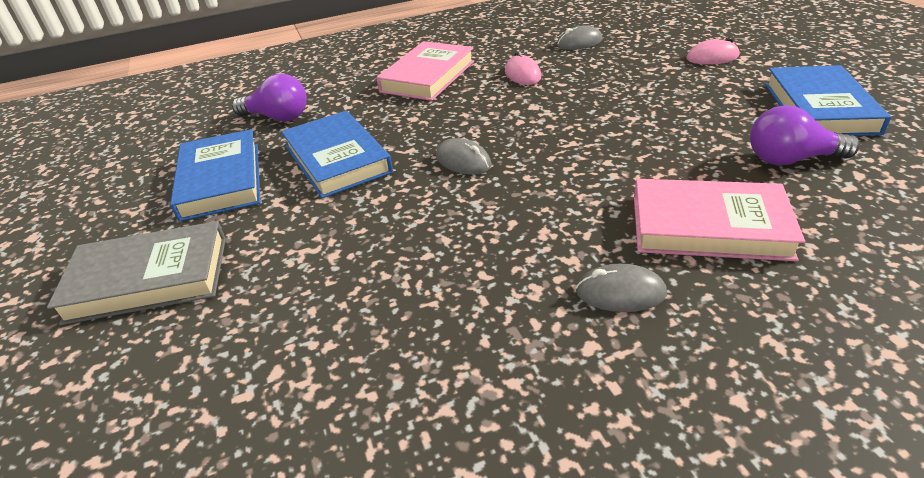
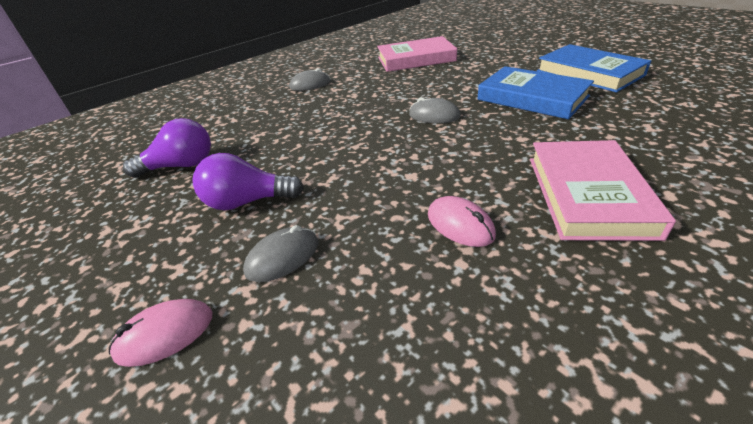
camera: 160 degrees right, 0 degrees up
(149, 278) = (532, 45): grey book -> none
(278, 117) = (655, 112): purple light bulb -> purple light bulb (248, 202)
(579, 43) = (413, 347): grey mouse -> grey mouse (283, 257)
(709, 226) = (261, 115): pink book -> pink book (416, 59)
(820, 108) = (101, 233): blue book -> none

